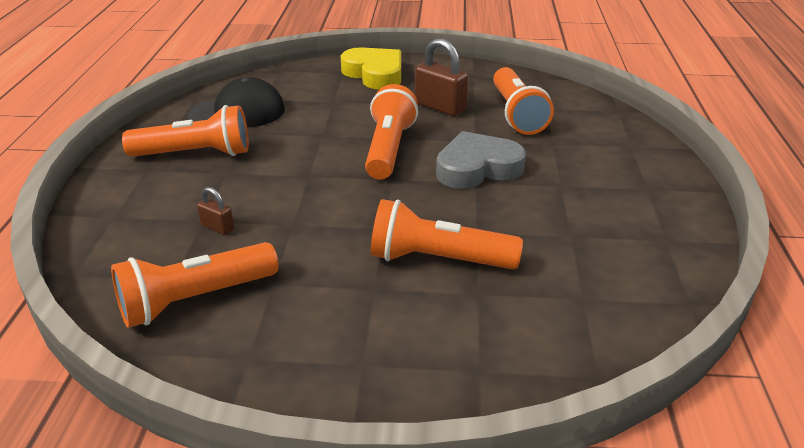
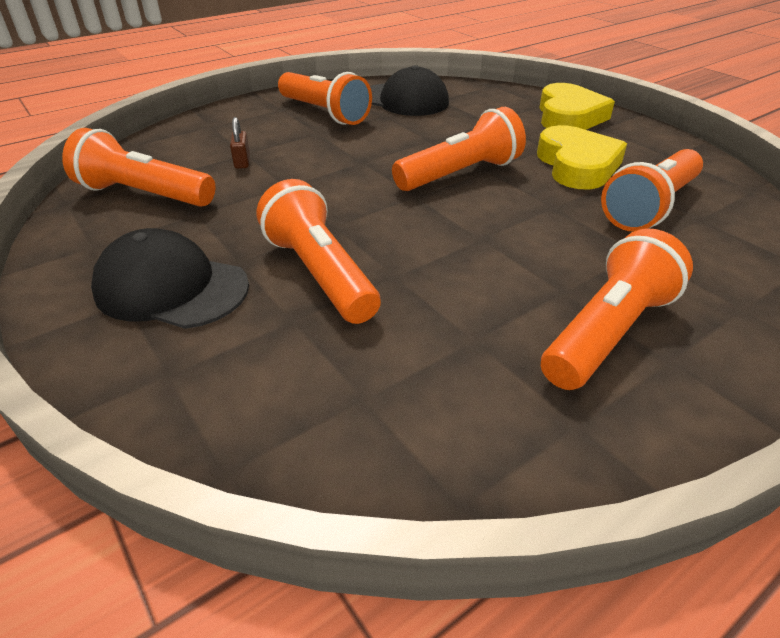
camera: 50 degrees right, 5 degrees up
(372, 333) = (171, 288): none -> black cap
(440, 107) = (577, 165): brown padlock -> yellow heart
(477, 168) = (507, 228): grey heart -> none
(609, 192) = (607, 332): none -> orange flashlight

